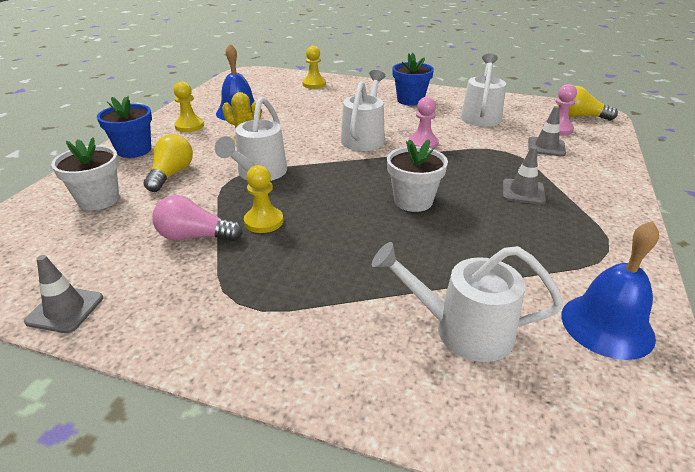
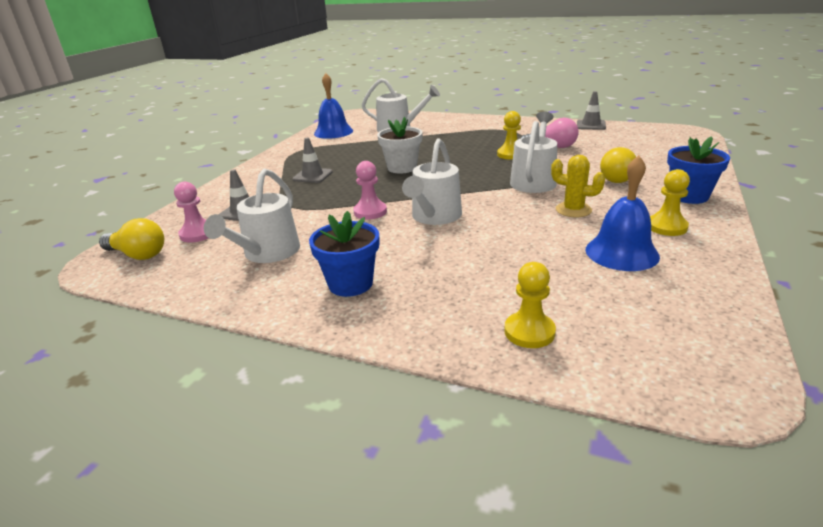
camera: 175 degrees left, 5 degrees down
(99, 200) = (651, 160): white flower pot -> none

